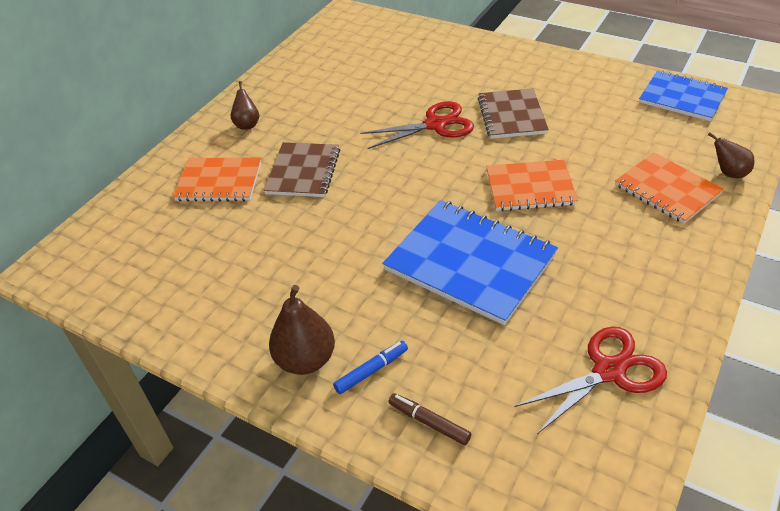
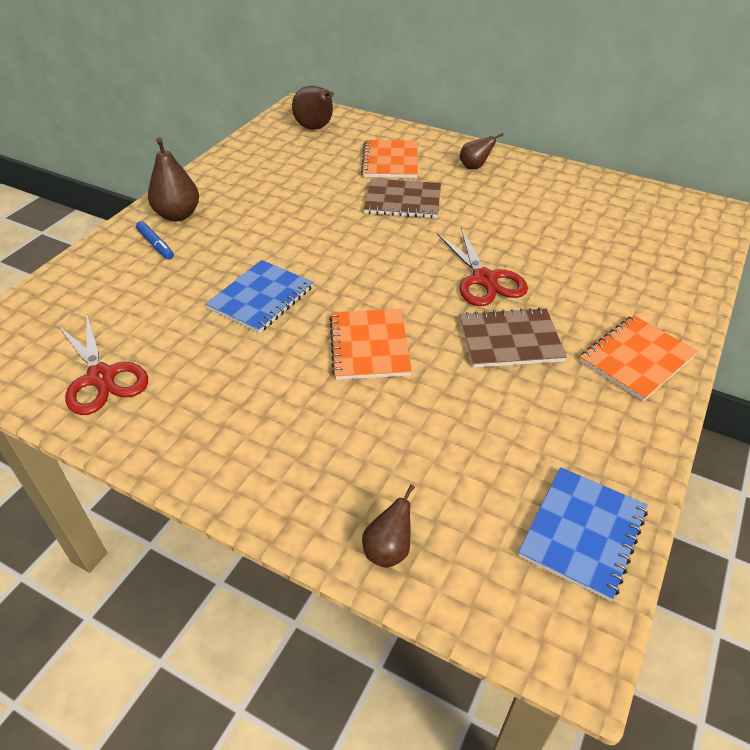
camera: 85 degrees right, 0 degrees up
(115, 247) = (316, 128): none -> brown pear
(429, 422) = (96, 272): brown marker -> none
(470, 262) = (261, 298): blue notebook -> blue notebook, size x0.64
(667, 189) = (356, 470): orange notebook -> orange notebook (636, 359)

